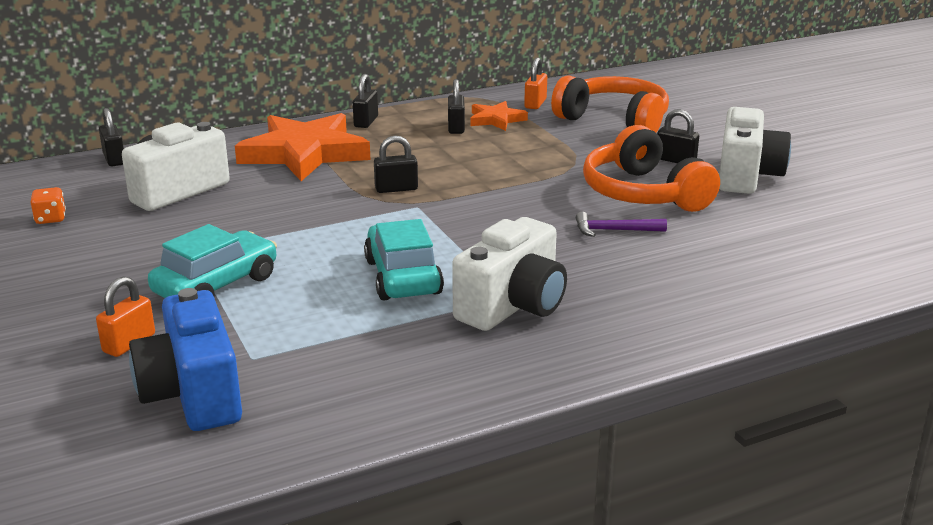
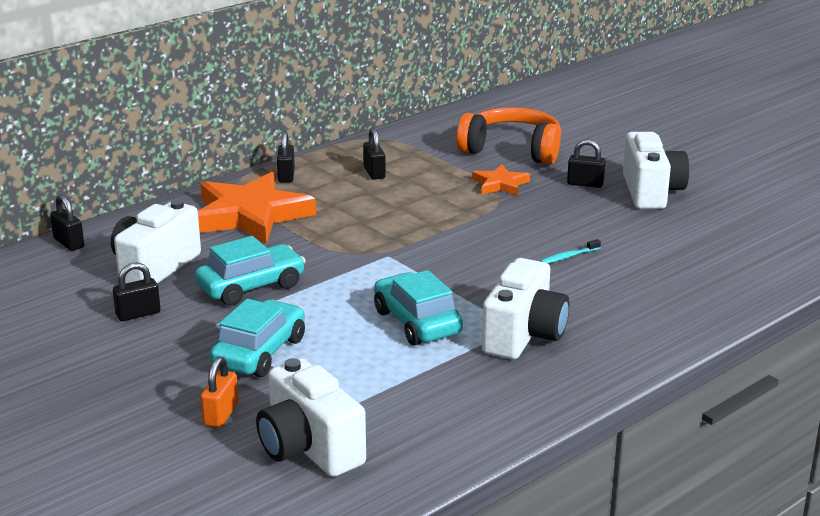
camera: 15 degrees left, 0 degrees up
(50, 219) = (55, 311): orange dice -> none
(193, 394) = (309, 448): blue camera -> white camera
(256, 220) = (251, 287): none -> turquoise car
(396, 189) = (358, 241): black padlock -> black padlock (138, 314)
(496, 119) = (406, 160): orange star -> orange star (500, 184)
(535, 104) = (432, 140): orange padlock -> none
(614, 230) = (568, 257): purple hammer -> turquoise toothbrush
(643, 193) = (574, 219): orange headphones -> none

